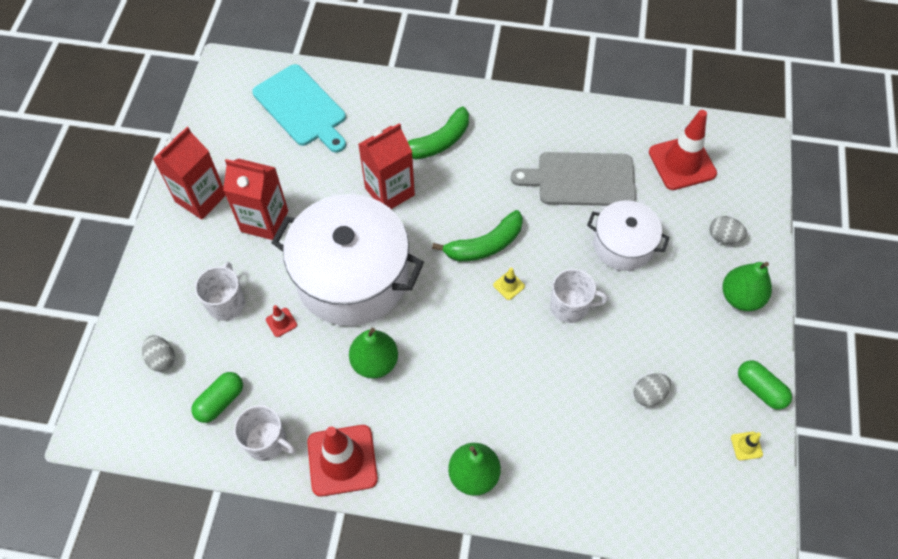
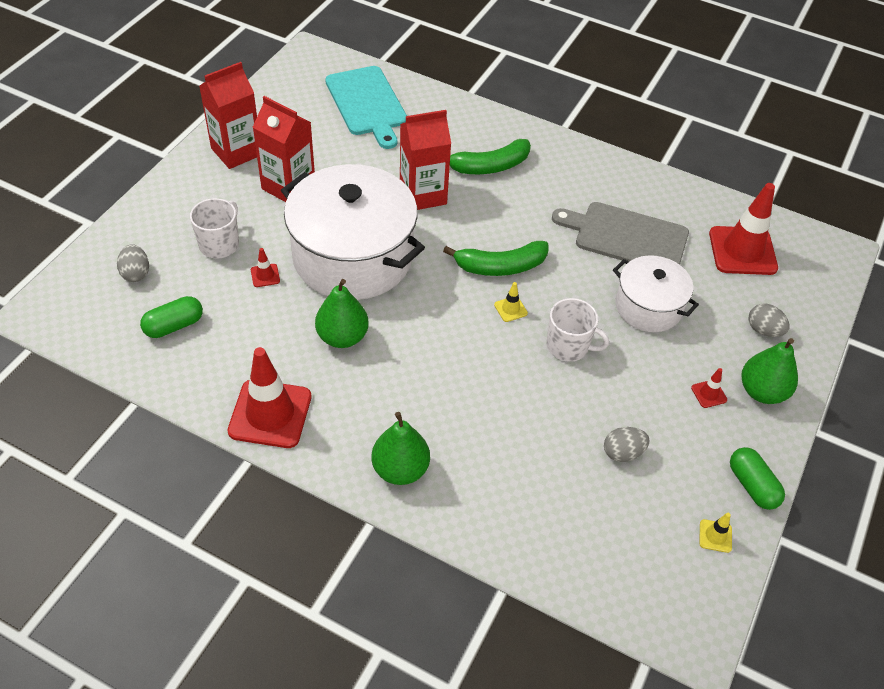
camera: 15 degrees right, 10 degrees down
(267, 442) = (203, 374): white mug -> none
(699, 314) = (709, 394): none -> red traffic cone

